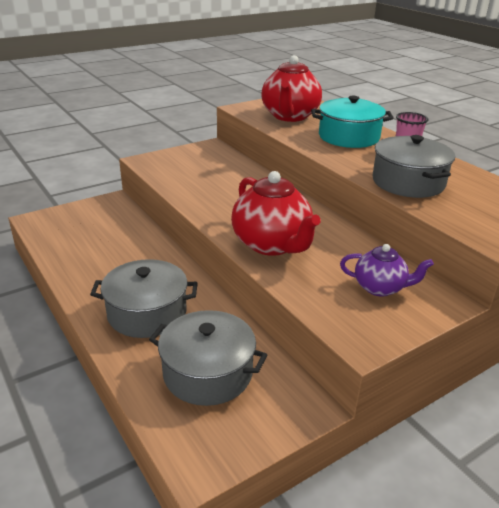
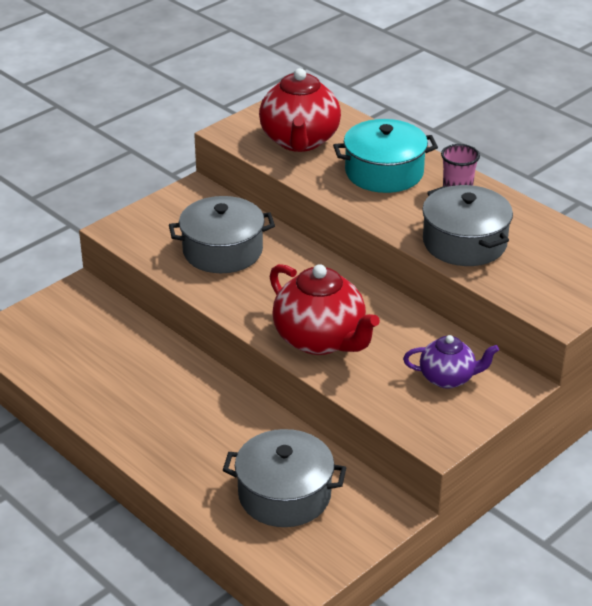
camera: 10 degrees left, 5 degrees up
(147, 313) = (194, 440): grey pot -> grey pot (222, 251)

